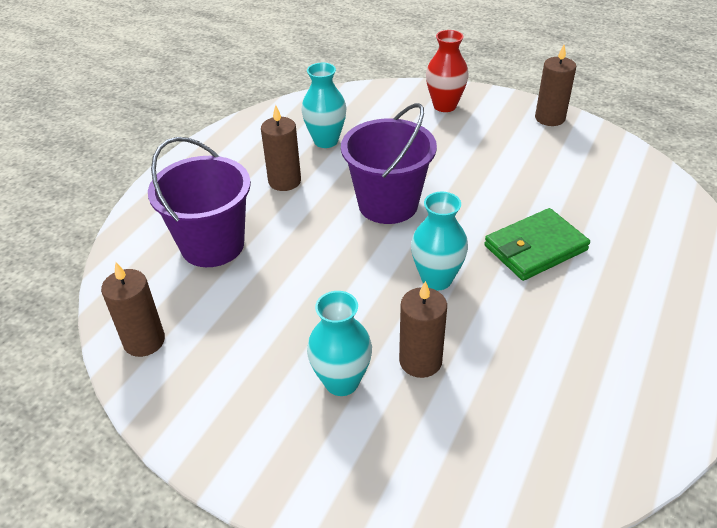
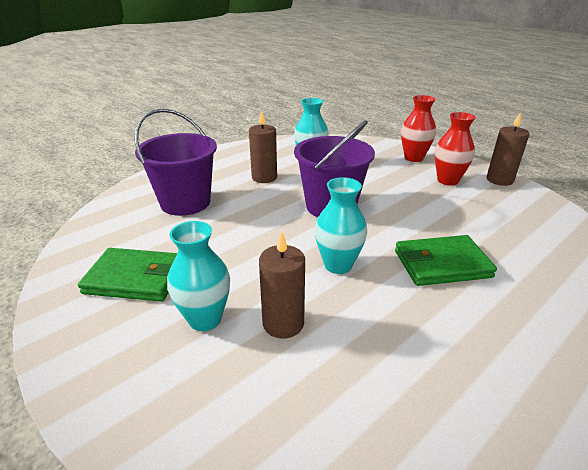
camera: 20 degrees right, 10 degrees down
(144, 341) = (89, 248): brown candle -> none
(232, 361) = (136, 278): none -> green wallet
(496, 133) = (447, 180): none -> red vase

